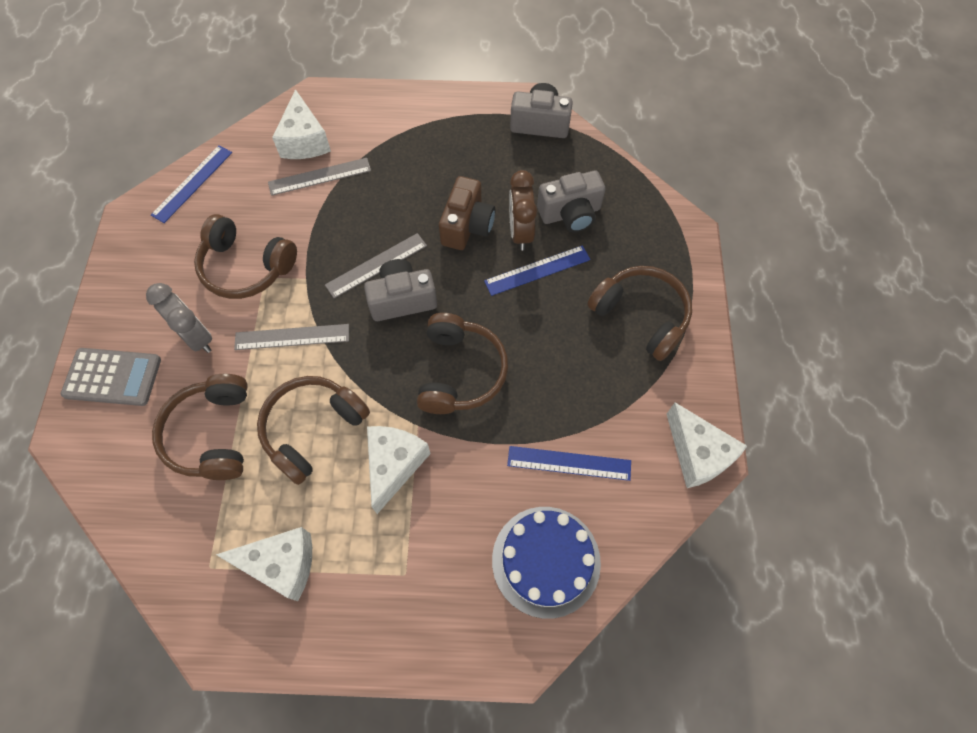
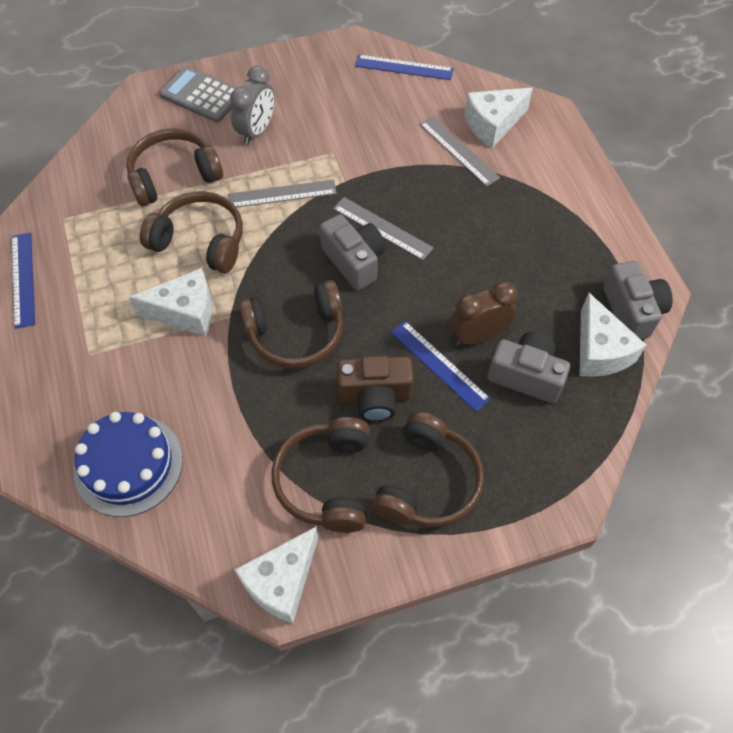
camera: 70 degrees right, 5 degrees down
(112, 377) = (201, 95): grey calculator -> grey calculator turned 135 degrees clockwise
(246, 267) = (337, 136): brown headphones -> brown headphones (326, 481)
(282, 564) = (77, 264): white cheese -> white cheese (599, 351)
(292, 337) = (282, 194): grey ruler -> grey ruler turned 75 degrees counterclockwise
(467, 226) = (463, 286): brown camera -> brown camera (375, 396)
(569, 463) = (232, 457): blue ruler -> blue ruler (23, 279)
(570, 214) = (526, 375): grey camera -> grey camera turned 150 degrees clockwise

